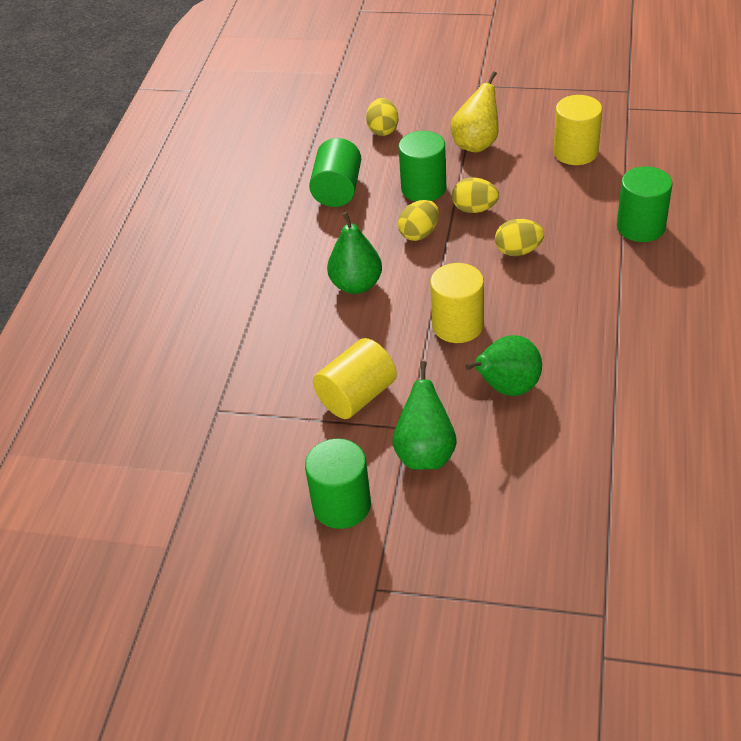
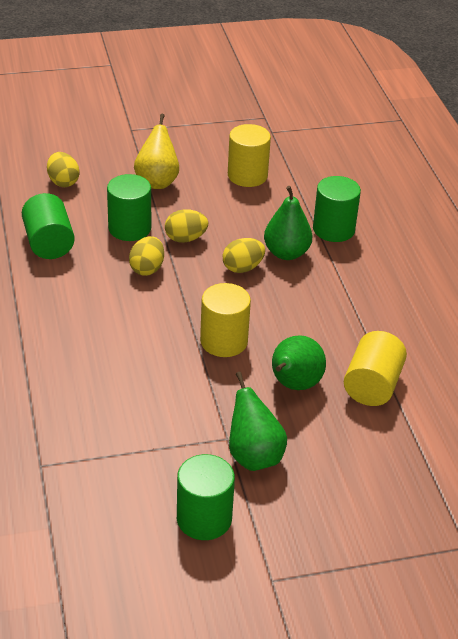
camera: 30 degrees left, 5 degrees down
(356, 285) = (113, 325): green pear -> green pear (286, 253)
(357, 396) = (167, 422): yellow cylinder -> yellow cylinder (372, 385)

